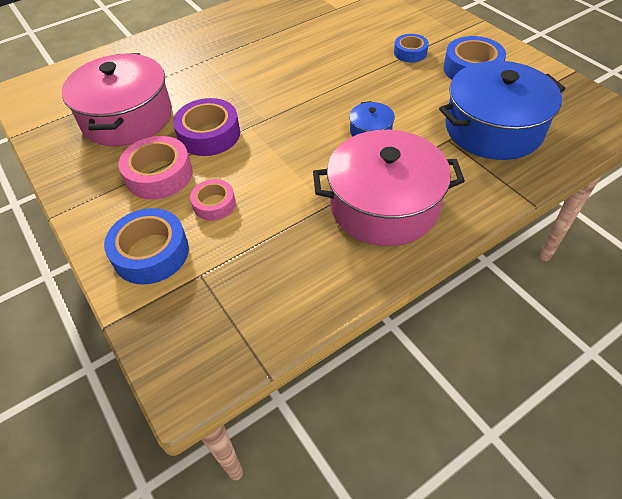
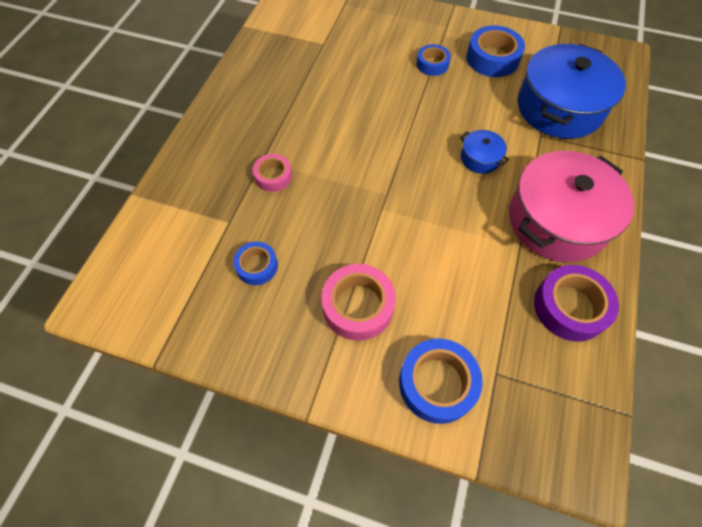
camera: 40 degrees left, 10 degrees up
(127, 117) = (257, 266): pink pot -> blue tape
(209, 134) = (355, 238): purple tape -> purple tape (570, 307)
(214, 204) = (436, 303): pink tape -> pink tape (273, 176)

